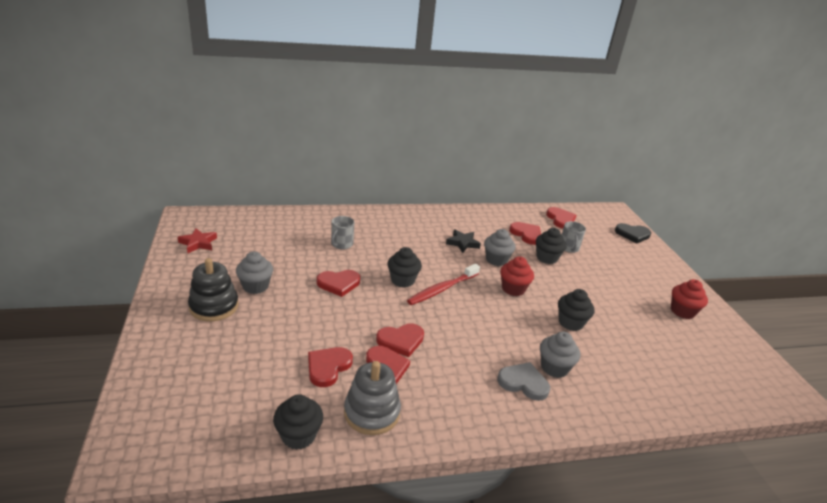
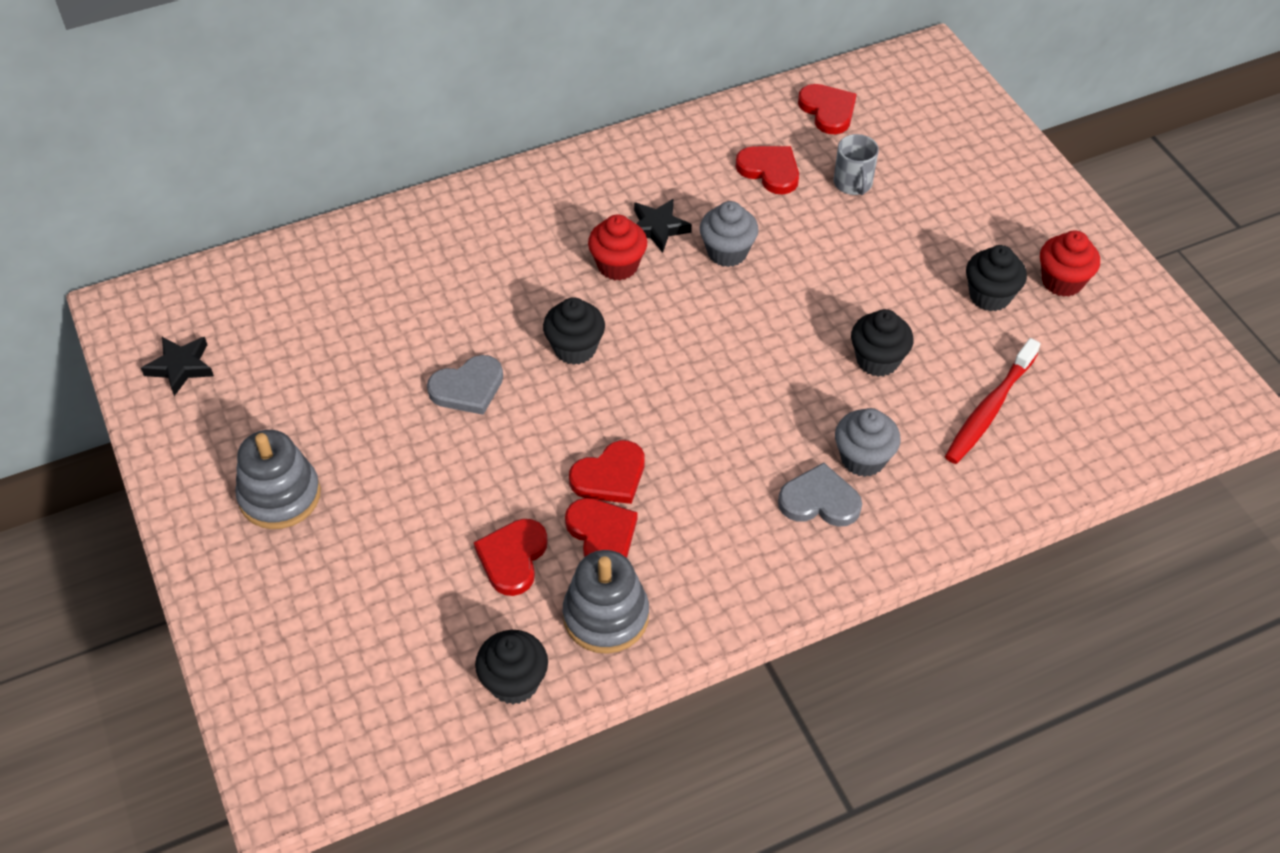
camera: 10 degrees left, 20 degrees up
(198, 243) = (180, 367): red star -> black star
(214, 306) = (280, 496): black stacking toy -> grey stacking toy
(255, 286) = (329, 434): grey cupcake -> none
(338, 284) = (468, 388): red heart -> grey heart
(341, 244) = (439, 294): grey mug -> none
(442, 289) = (648, 348): red toothbrush -> red toothbrush (989, 409)
(513, 289) = (769, 313): red cupcake -> red cupcake (618, 265)
(546, 258) = (816, 221): black cupcake -> black cupcake (989, 296)
(632, 234) = (967, 113): black heart -> none

